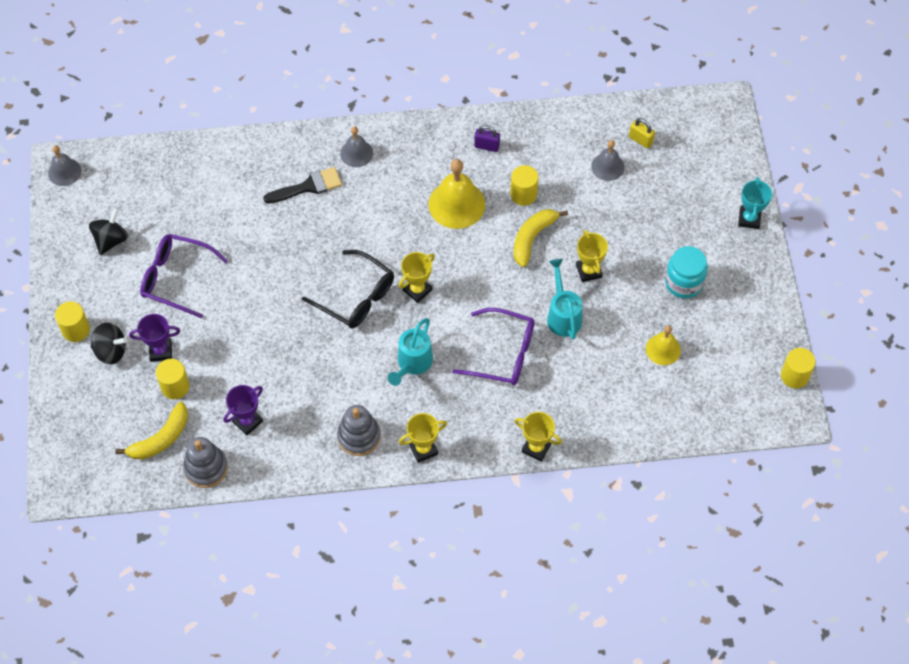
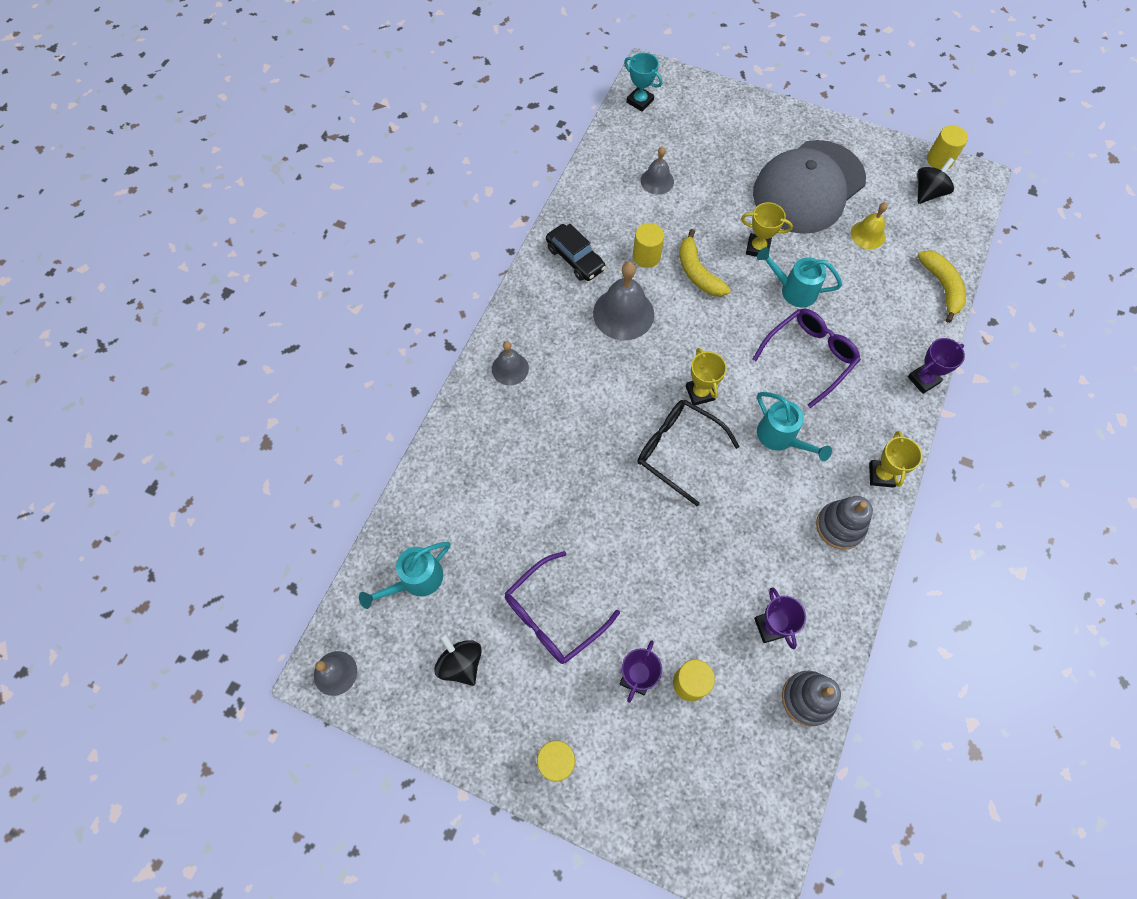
camera: 60 degrees left, 5 degrees up
(111, 351) = (606, 733): black spinning top -> black spinning top (928, 192)
(154, 182) = (416, 580): none -> turquoise watering can
(161, 438) = (748, 731): yellow banana -> yellow banana (942, 287)
(308, 186) = (521, 430): black brush -> none
(356, 297) = (677, 450): black glasses -> black glasses turned 120 degrees counterclockwise
(456, 204) = (623, 313): yellow bell -> grey bell
(487, 146) = (575, 258): purple padlock -> black car
(536, 448) = (923, 380): yellow trophy -> purple trophy
(640, 140) = (645, 145): yellow padlock -> none
(684, 282) = (808, 187): turquoise jar -> grey cap
(749, 219) = (771, 113): turquoise trophy -> turquoise trophy (640, 101)

